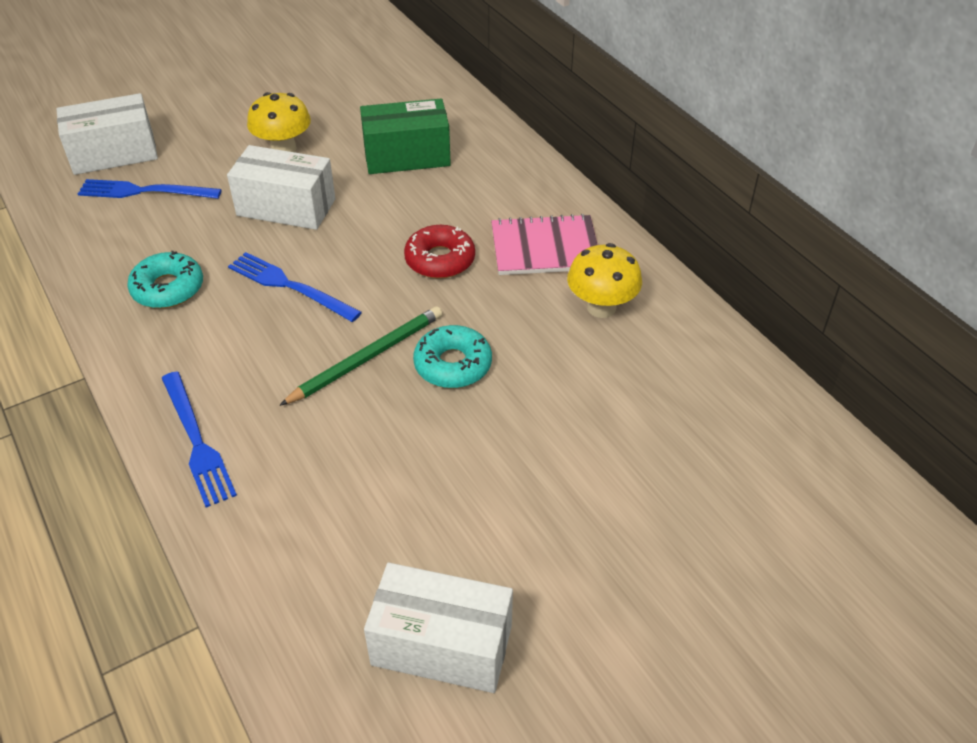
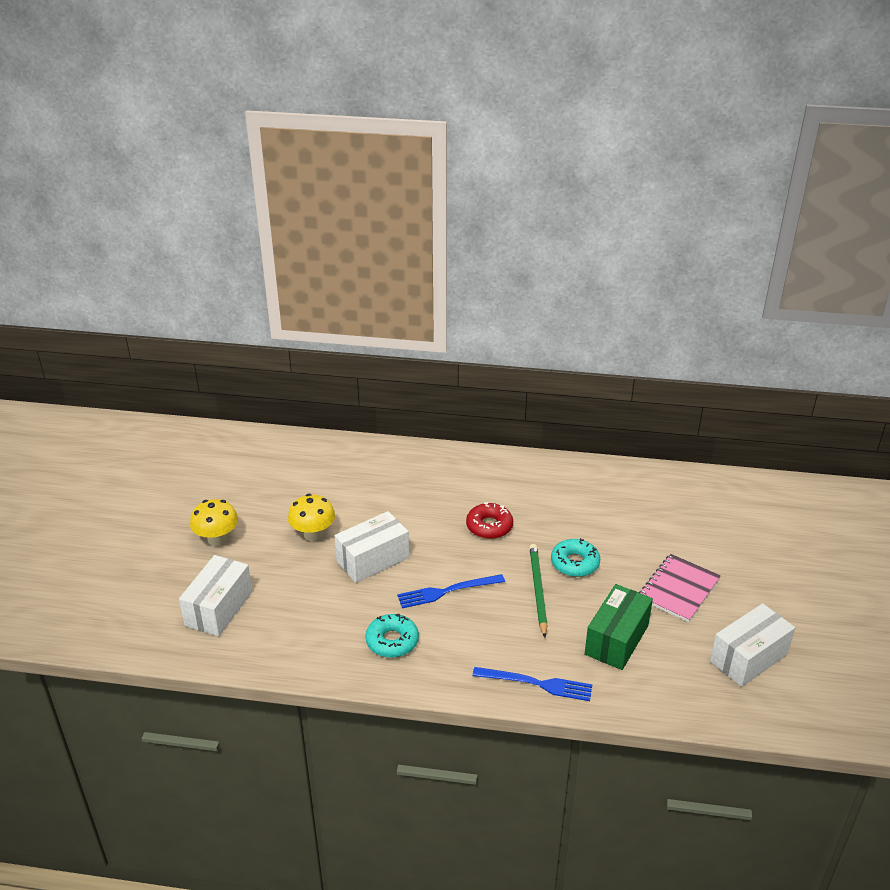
camera: 50 degrees left, 10 degrees down
(145, 191) = (280, 611): blue fork -> none
(407, 156) = (383, 492): green box -> green box (616, 640)
(545, 248) = (521, 487): pink notebook -> pink notebook (678, 589)
(601, 307) = (586, 494): yellow mushroom -> yellow mushroom (217, 539)

